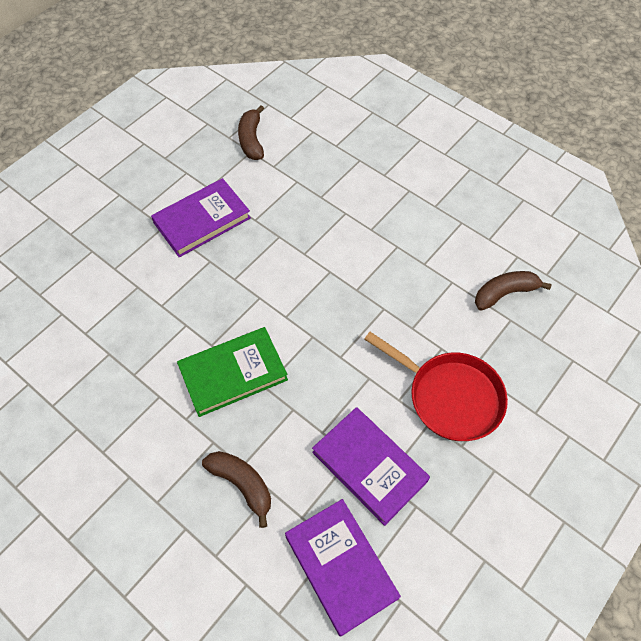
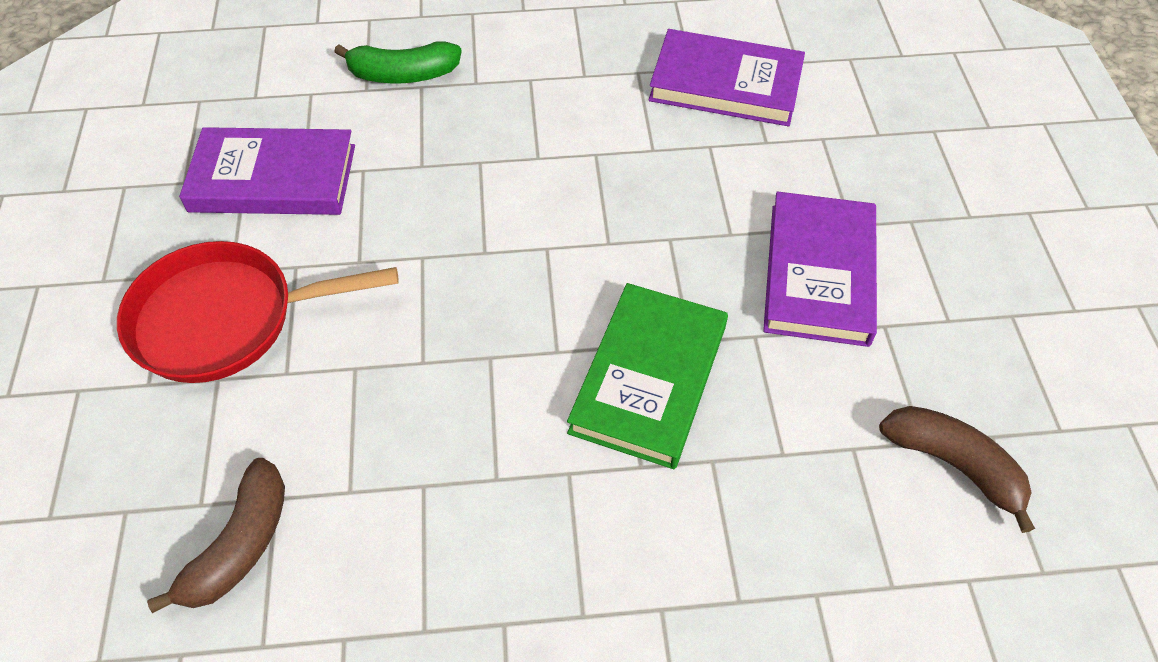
camera: 135 degrees right, 5 degrees down
(233, 373) = (532, 147): green book -> green book (648, 378)
(242, 484) = (403, 75): brown banana -> green banana
(341, 566) = (231, 87): purple book -> purple book (725, 84)

